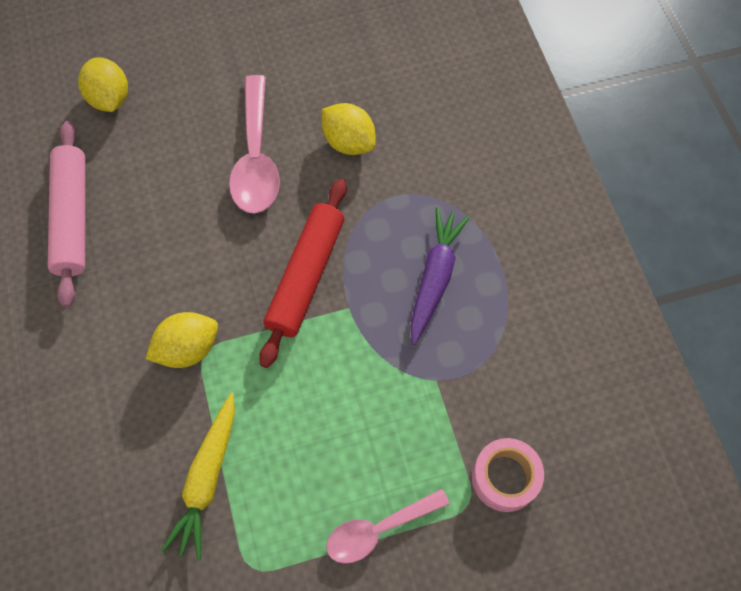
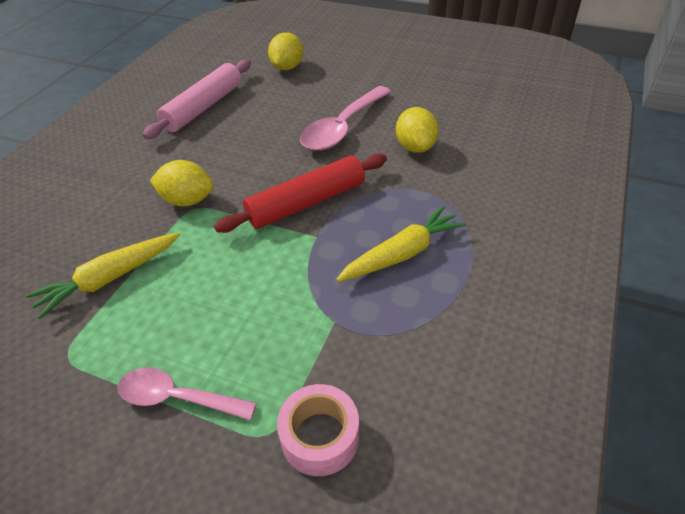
camera: 40 degrees right, 20 degrees down
(435, 277) = (402, 253): purple carrot -> yellow carrot

